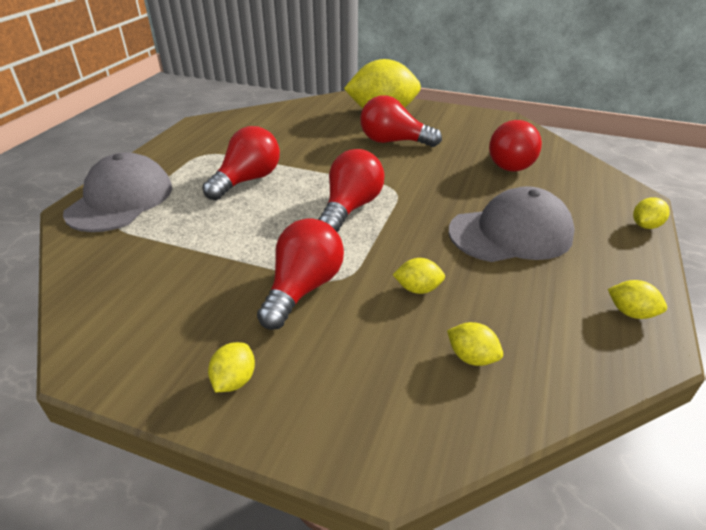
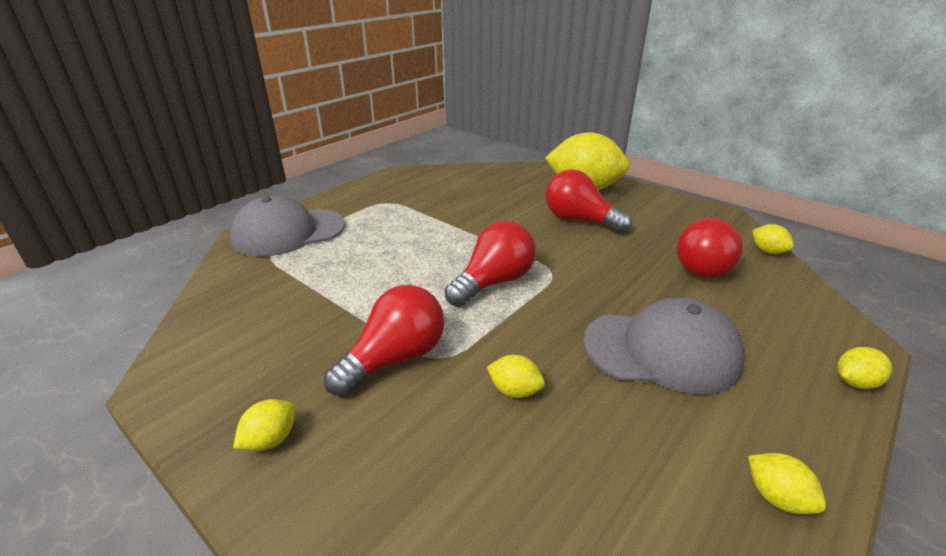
camera: 20 degrees right, 5 degrees down
(120, 200) = (288, 232): grey cap -> grey cap turned 150 degrees counterclockwise
(247, 180) = (409, 234): red light bulb -> none
(472, 357) = (531, 493): yellow lemon -> yellow lemon (767, 251)

